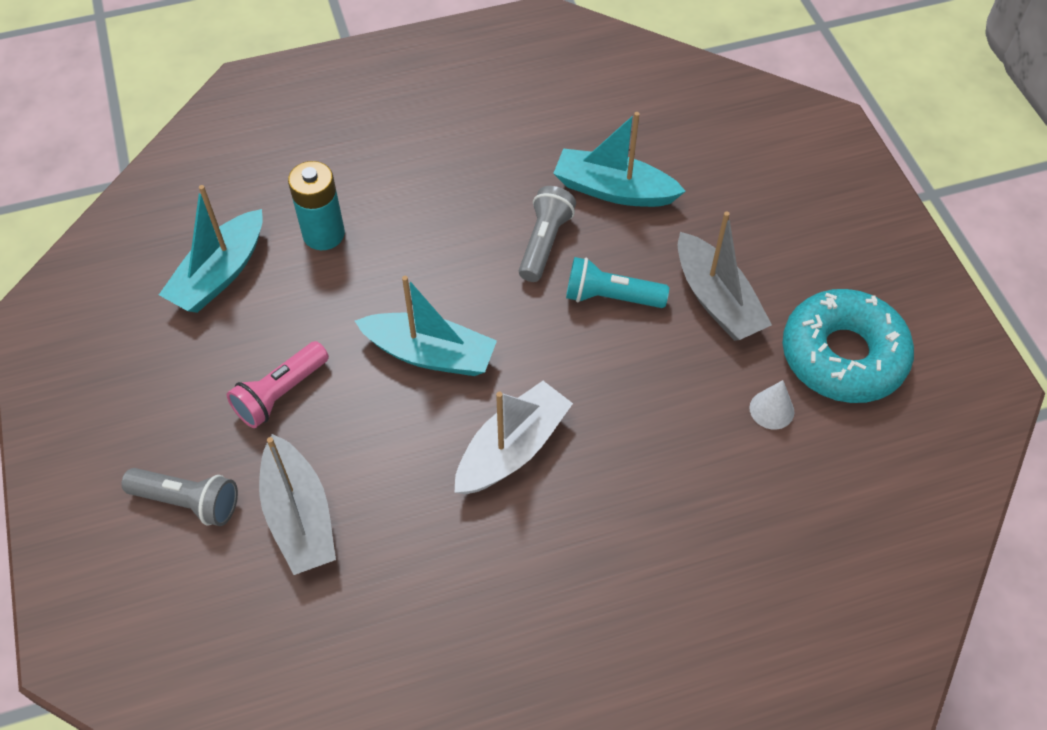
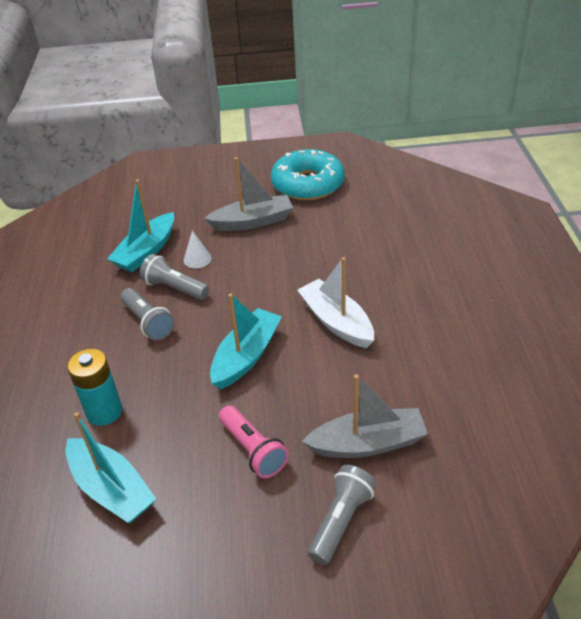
camera: 75 degrees left, 15 degrees down
(474, 232) = (148, 322): none -> grey flashlight
(611, 297) = (233, 264): turquoise flashlight -> none
(771, 409) = (335, 213): white cone -> white cone (197, 259)

